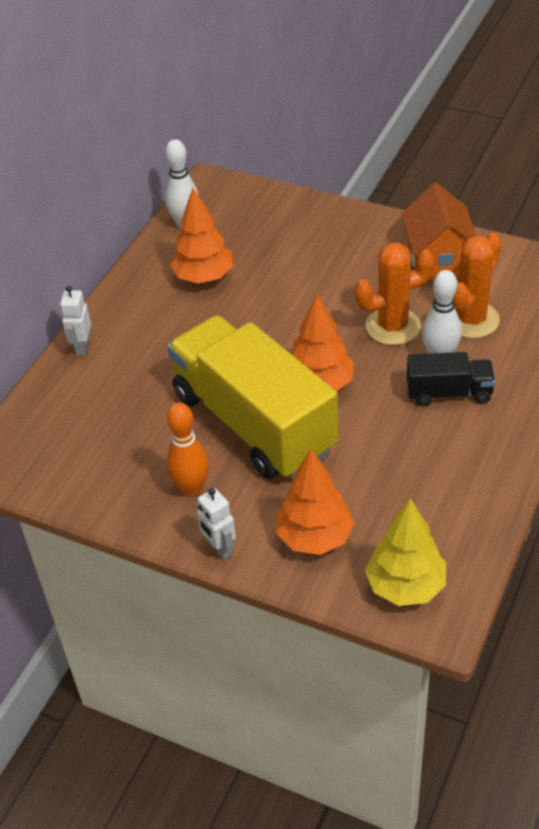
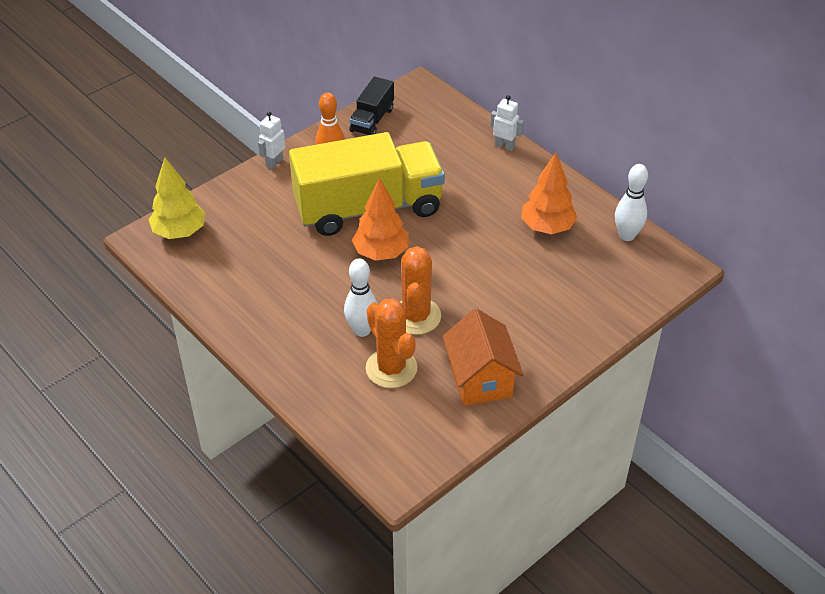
camera: 110 degrees right, 0 degrees up
(219, 549) = (274, 162): white robot -> white robot turned 45 degrees counterclockwise
(314, 537) = (248, 205): orange tree -> none
(438, 260) = (480, 379): orange house -> orange house turned 60 degrees clockwise
(449, 393) = (322, 320): black truck -> black truck (372, 120)

